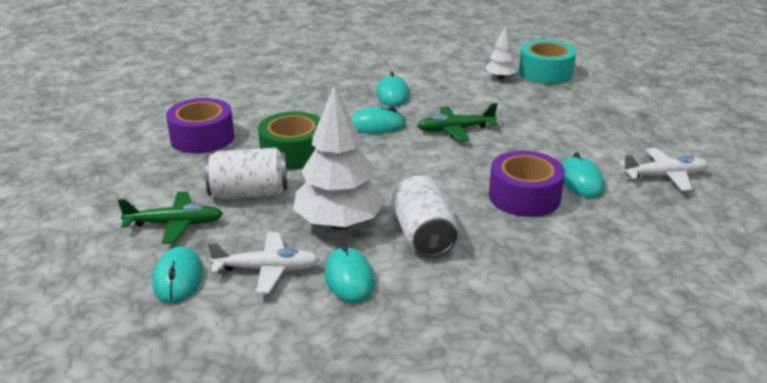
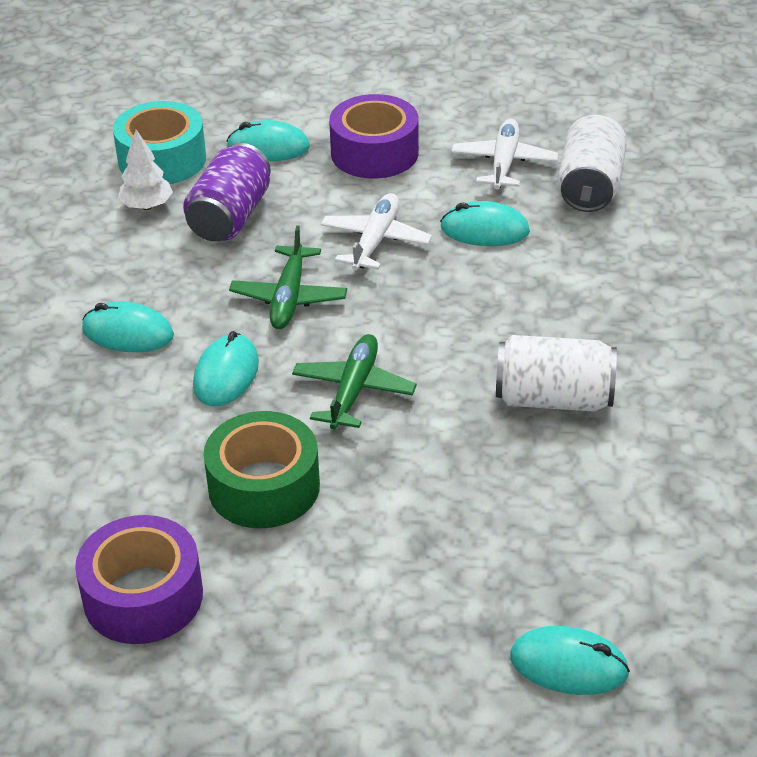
camera: 70 degrees left, 10 degrees up
(175, 224) = (421, 658): green plane -> green plane (353, 390)
(249, 193) = (366, 558): white can -> white can (590, 186)
(267, 269) = (579, 565): white plane -> white plane (375, 241)
(339, 224) = (494, 472): white tree -> none
(349, 278) = (625, 487): turquoise mouse -> turquoise mouse (268, 147)
(513, 100) = (230, 217): none -> purple can
(524, 196) = (500, 287): purple tape -> purple tape (374, 153)

